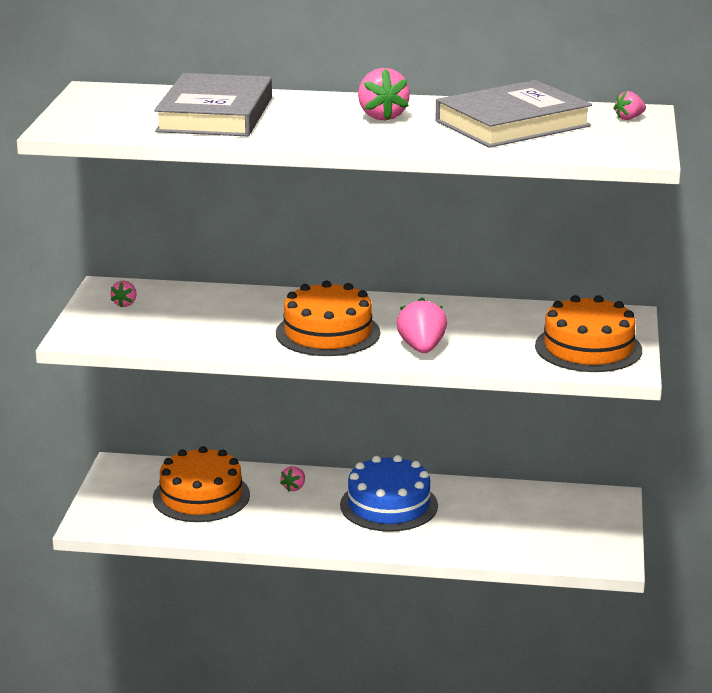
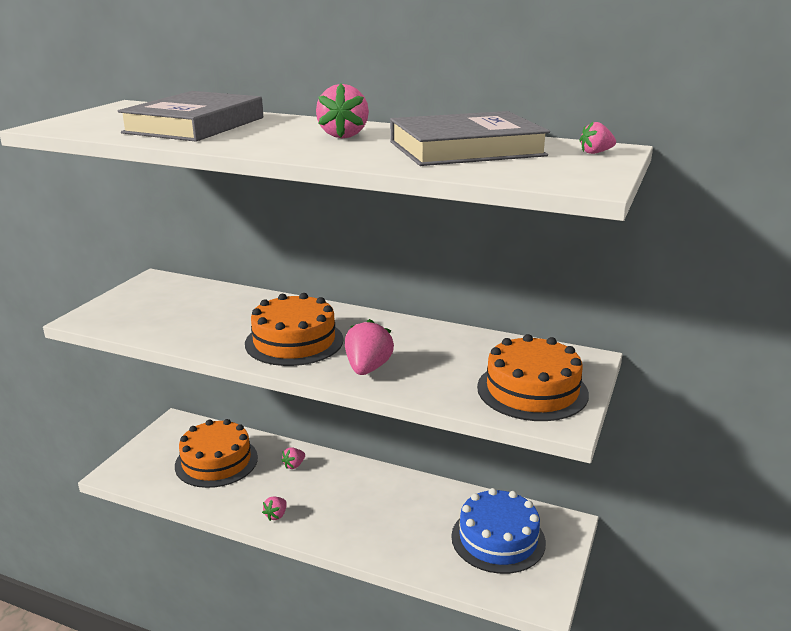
camera: 15 degrees right, 0 degrees up
(125, 304) = (153, 294): pink strawberry -> pink strawberry (276, 515)
(389, 505) = (362, 497): blue cake -> blue cake (498, 539)

